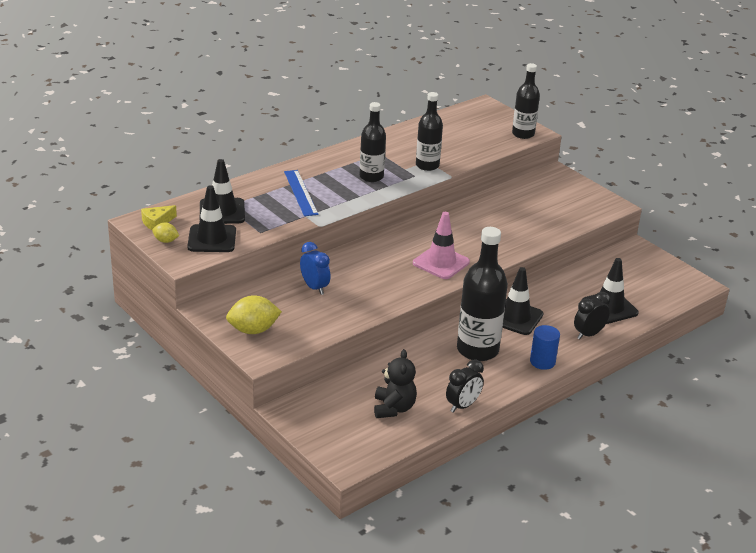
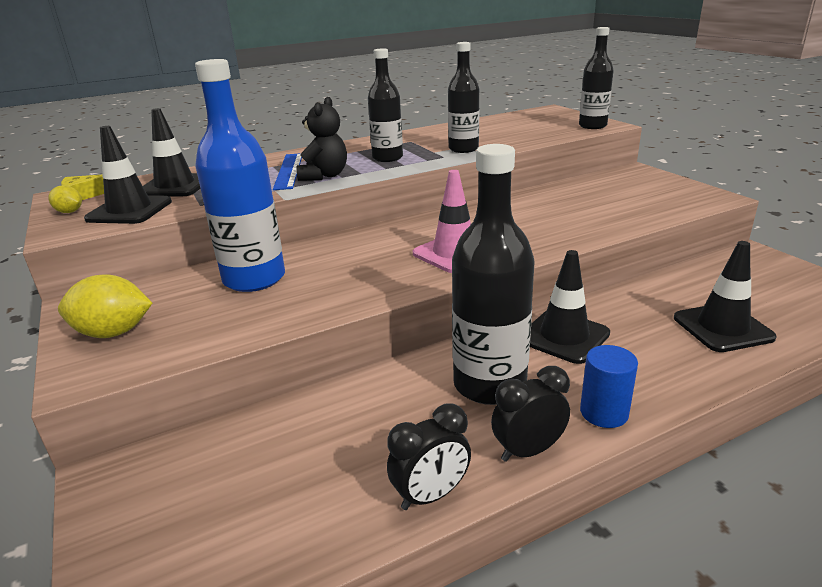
camera: 15 degrees right, 5 degrees down
(314, 287) = (254, 279): blue clock -> blue bottle
(393, 408) = (295, 489): black teddy bear -> black teddy bear (324, 176)
(588, 334) = (690, 368): black clock -> black clock (528, 451)

